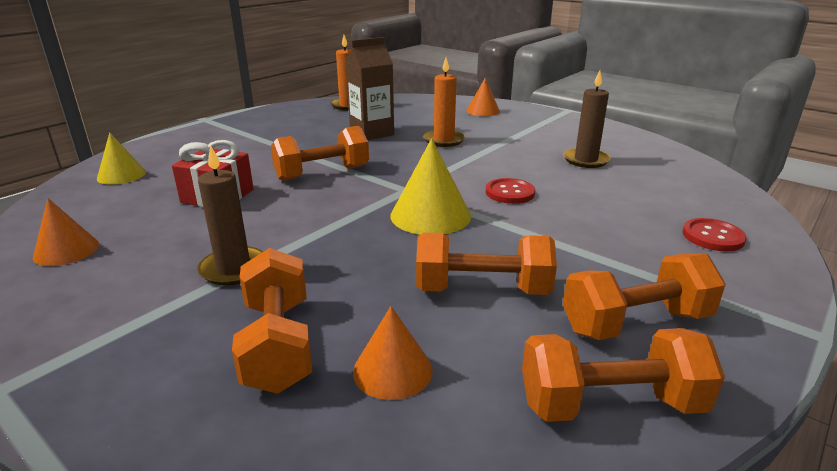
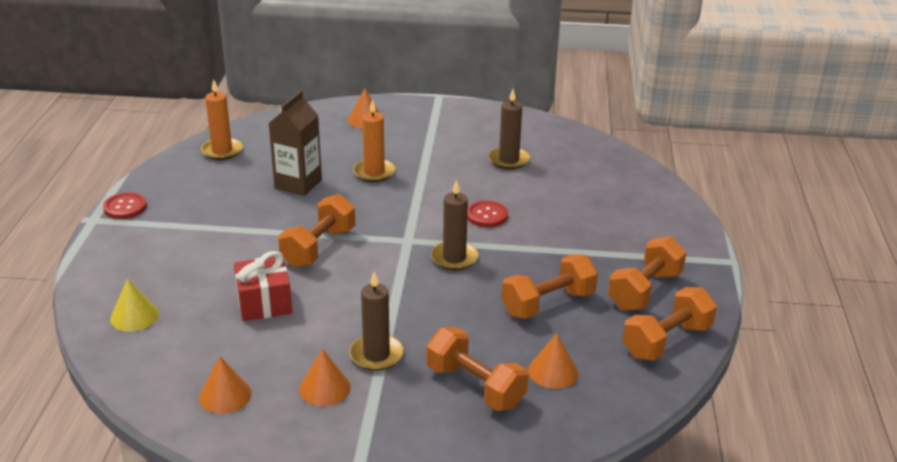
camera: 35 degrees left, 5 degrees up
(143, 278) = (324, 388): none -> orange cone
(430, 215) = (454, 258): yellow cone -> brown candle
(713, 236) = (642, 209): red button -> red button (125, 207)

